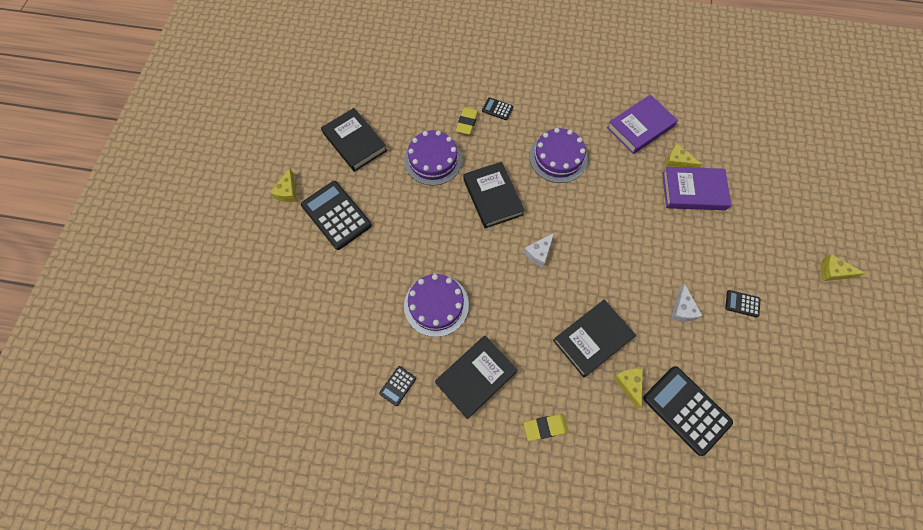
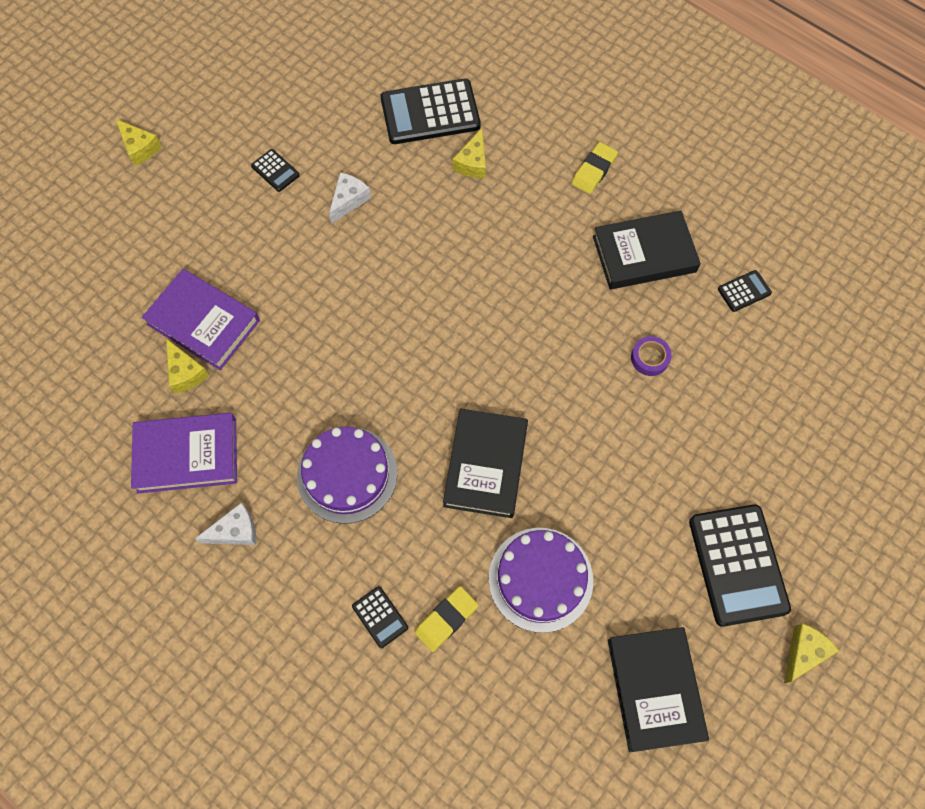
camera: 150 degrees left, 0 degrees up
(436, 305) = (650, 358): purple cake -> purple tape
(539, 252) = (473, 353): white cheese -> white cheese (235, 531)
(545, 427) = (594, 170): yellow eraser -> yellow eraser turned 75 degrees counterclockwise
(592, 339) = (479, 223): black book -> none
(686, 410) = (430, 113): black calculator -> black calculator turned 90 degrees clockwise

